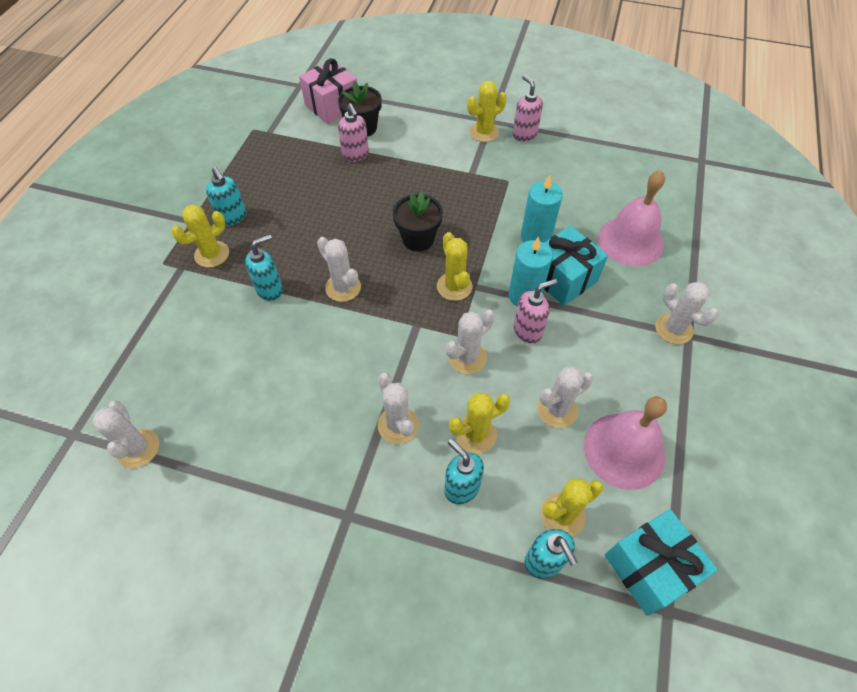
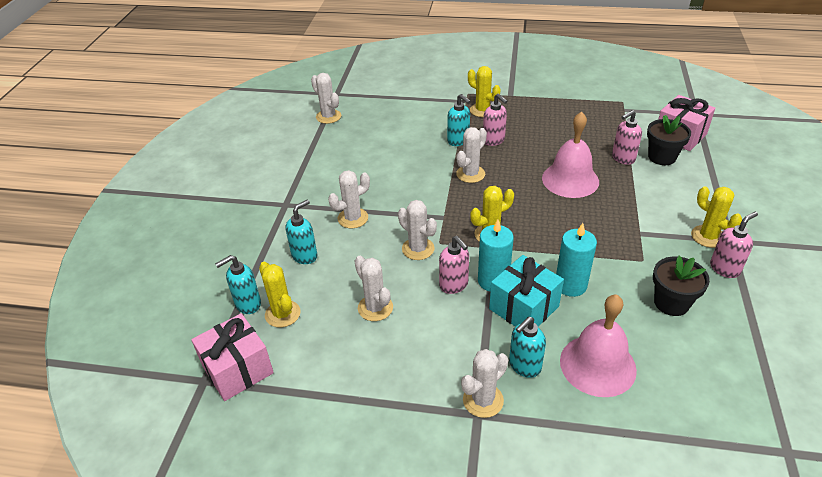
camera: 85 degrees right, 15 degrees down
(138, 448) = (328, 116): white cactus -> white cactus turned 75 degrees clockwise
(233, 217) = (521, 111): turquoise soap dispenser -> turquoise soap dispenser (524, 366)
(283, 254) = (493, 140): none -> pink soap dispenser
(418, 239) = (537, 207): black flower pot -> black flower pot (671, 303)
(475, 434) = (348, 259): yellow cactus -> none
(624, 450) = (340, 354): pink bell -> pink bell (570, 179)
(649, 568) = (237, 369): turquoise gift -> pink gift

